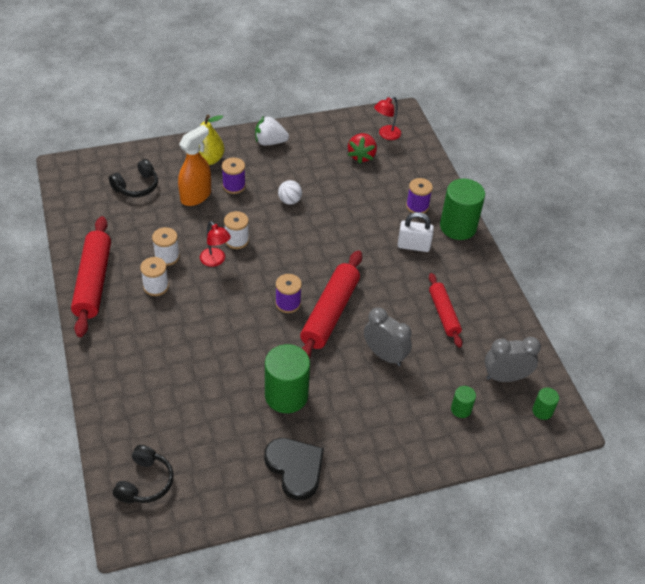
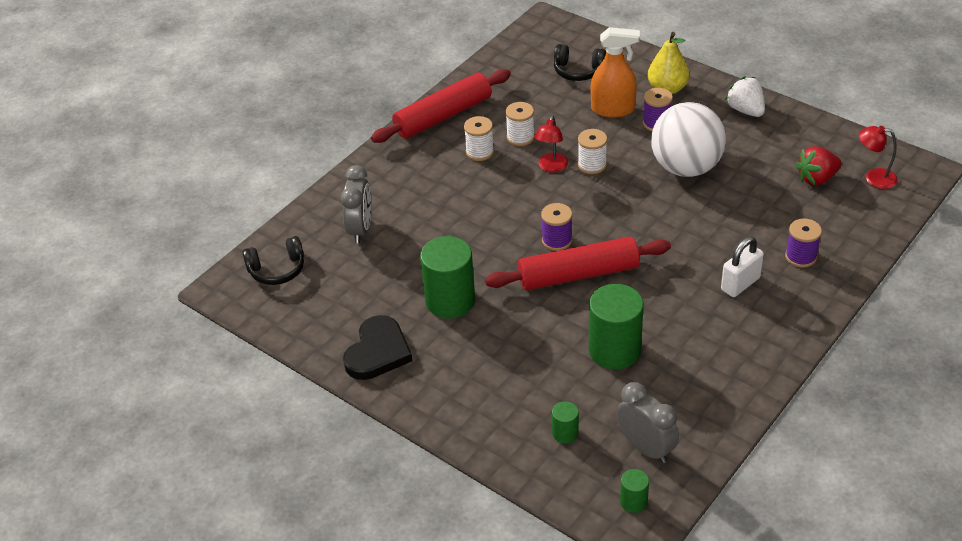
camera: 60 degrees right, 5 degrees down
(289, 201) = (686, 167): white ball -> white ball, size x2.43
(384, 355) = (570, 340): grey clock -> grey clock (360, 229)
(413, 246) = (740, 284): white padlock -> white padlock turned 75 degrees clockwise
(444, 314) = (675, 356): red rolling pin -> none
(458, 227) = (813, 303): green cylinder -> green cylinder (614, 350)

